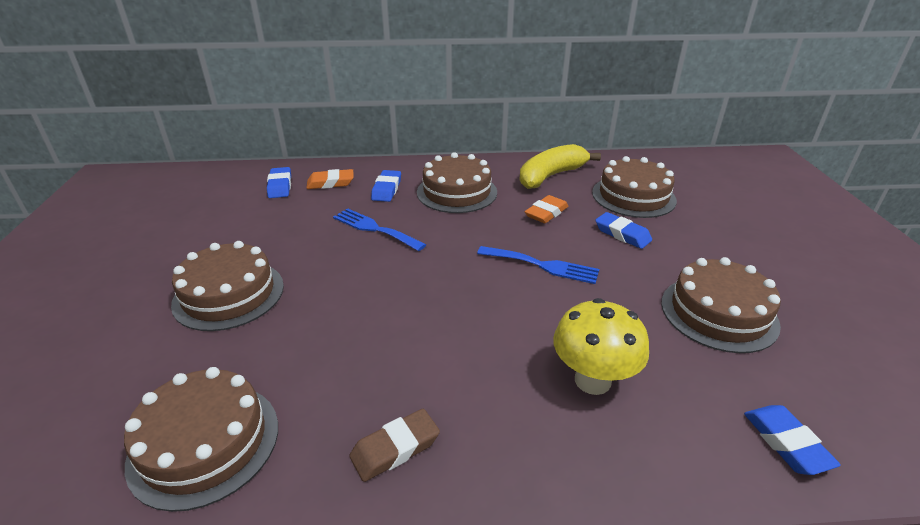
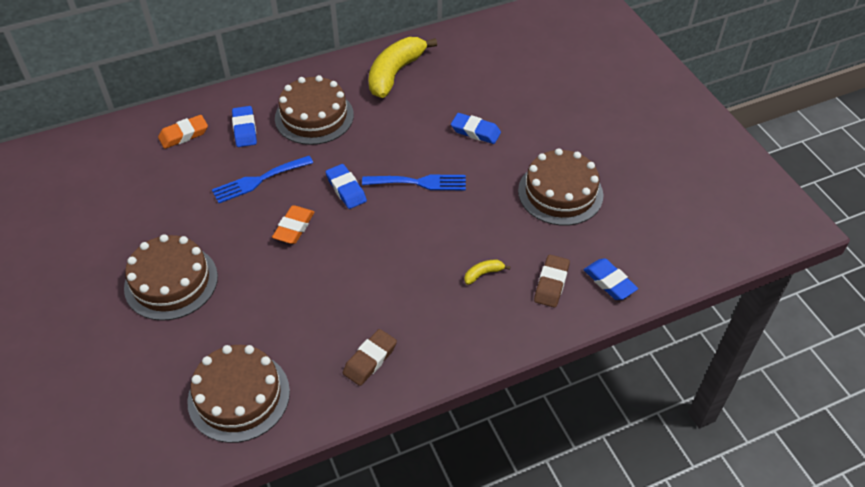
camera: 20 degrees left, 15 degrees up
(280, 186) = (134, 151): blue eraser -> blue eraser (346, 189)
(374, 229) = (258, 180): blue fork -> blue fork turned 45 degrees counterclockwise
(546, 213) = (405, 123): orange eraser -> orange eraser (294, 227)
(592, 380) = (483, 274): yellow mushroom -> yellow banana
(633, 196) = (476, 83): brown cake -> none
(690, 420) = (551, 284): none -> brown eraser

